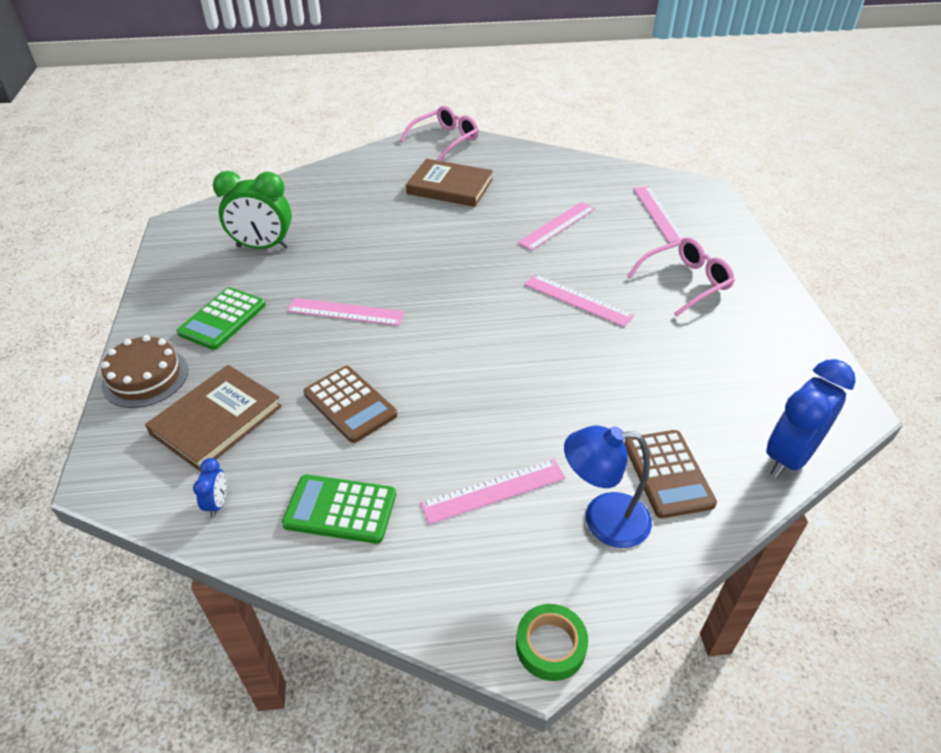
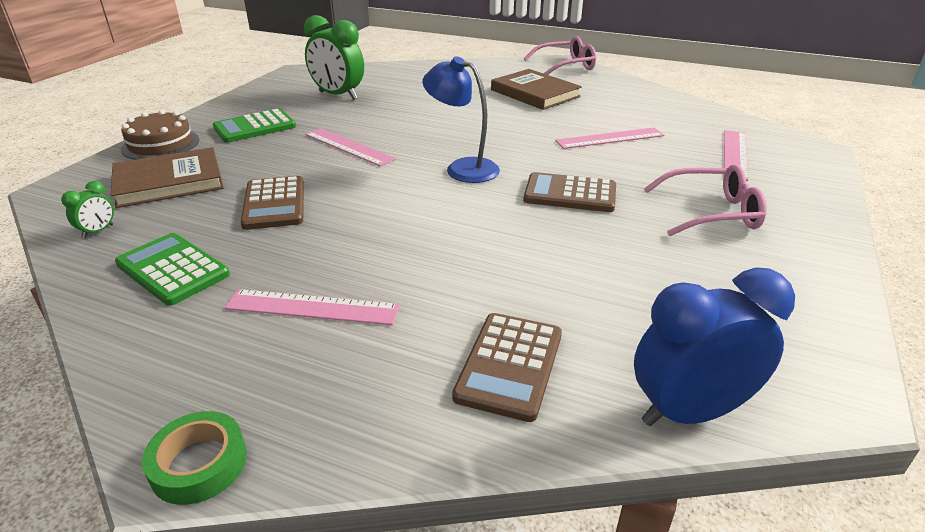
camera: 30 degrees right, 10 degrees down
(217, 503) = (98, 231): blue clock -> green clock
(577, 300) = (570, 194): pink ruler -> brown calculator
(603, 520) = (388, 376): blue lamp -> blue lamp (462, 168)

